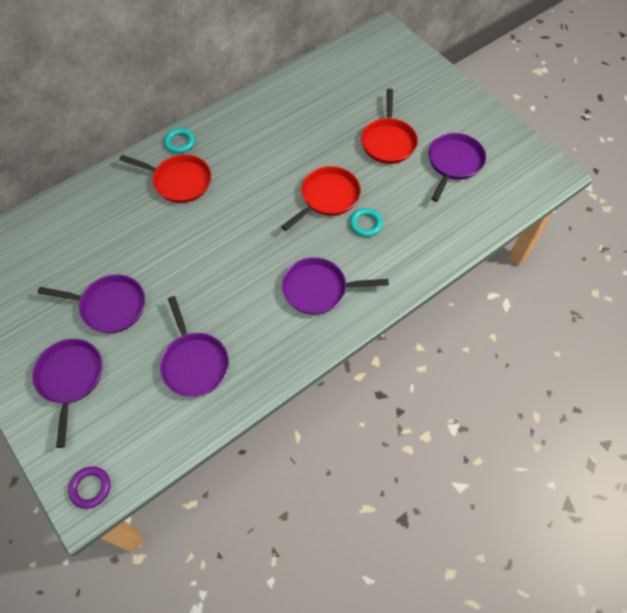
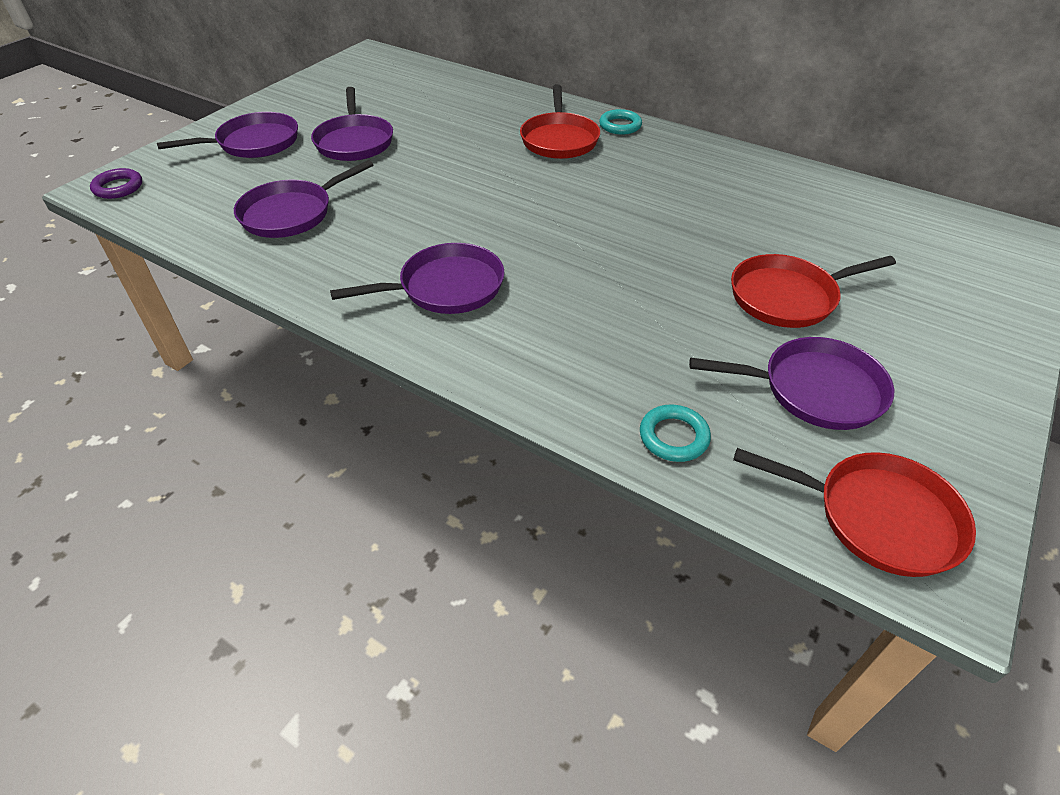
camera: 70 degrees right, 15 degrees down
(318, 289) = (446, 287): purple pan -> purple pan turned 90 degrees clockwise
(327, 197) = (620, 259): red pan -> red pan (878, 517)
(366, 224) = (595, 308): turquoise ring -> turquoise ring (673, 437)

